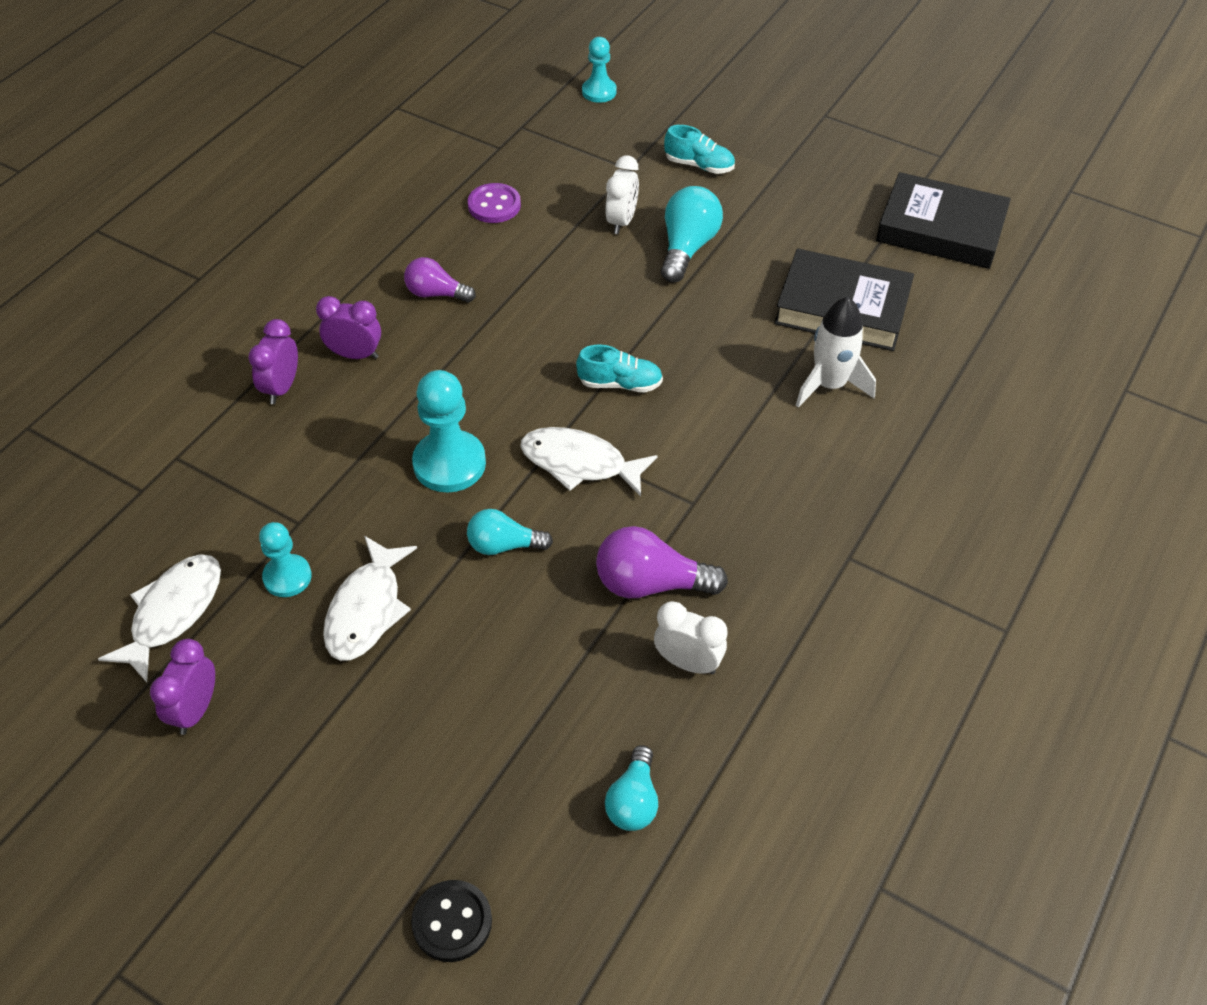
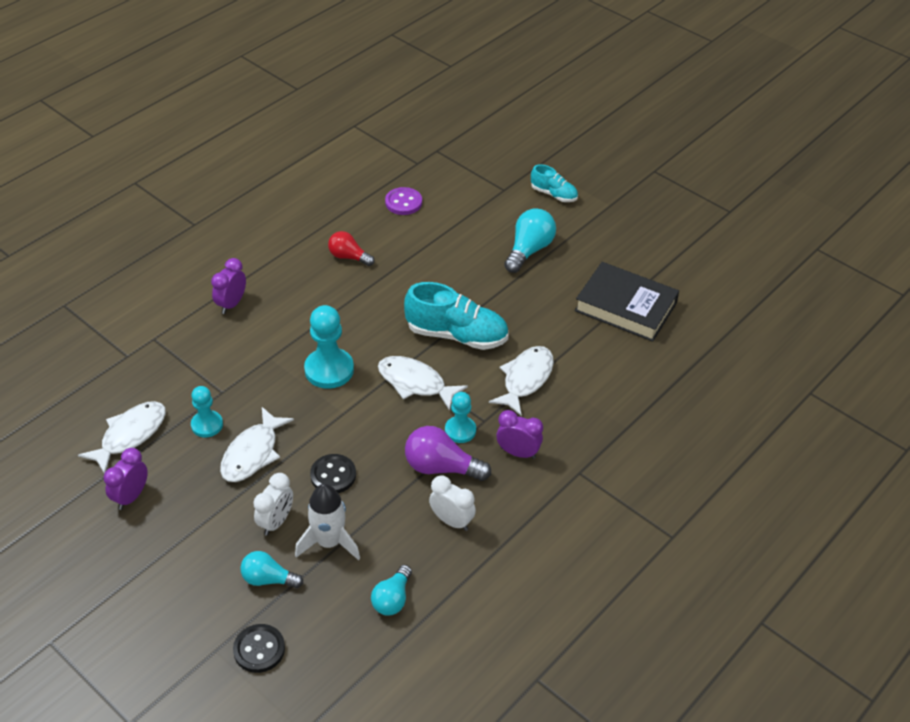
camera: 10 degrees right, 5 degrees down
(355, 355) = (285, 290): purple clock -> purple clock (518, 453)
(436, 294) = (348, 257): purple light bulb -> red light bulb
(495, 623) = (333, 475): none -> black button
(504, 545) = (351, 427): turquoise light bulb -> turquoise light bulb (268, 579)
(599, 92) = (497, 133): turquoise pawn -> turquoise pawn (460, 430)
(620, 384) = (457, 335): turquoise shoe -> turquoise shoe, size x1.80
(621, 221) = (488, 226): white clock -> white clock (276, 522)
(734, 433) = (525, 379): none -> white fish
(830, 385) = (601, 357): white rocket -> white rocket (329, 542)
(940, 229) = (713, 263): black book -> none

